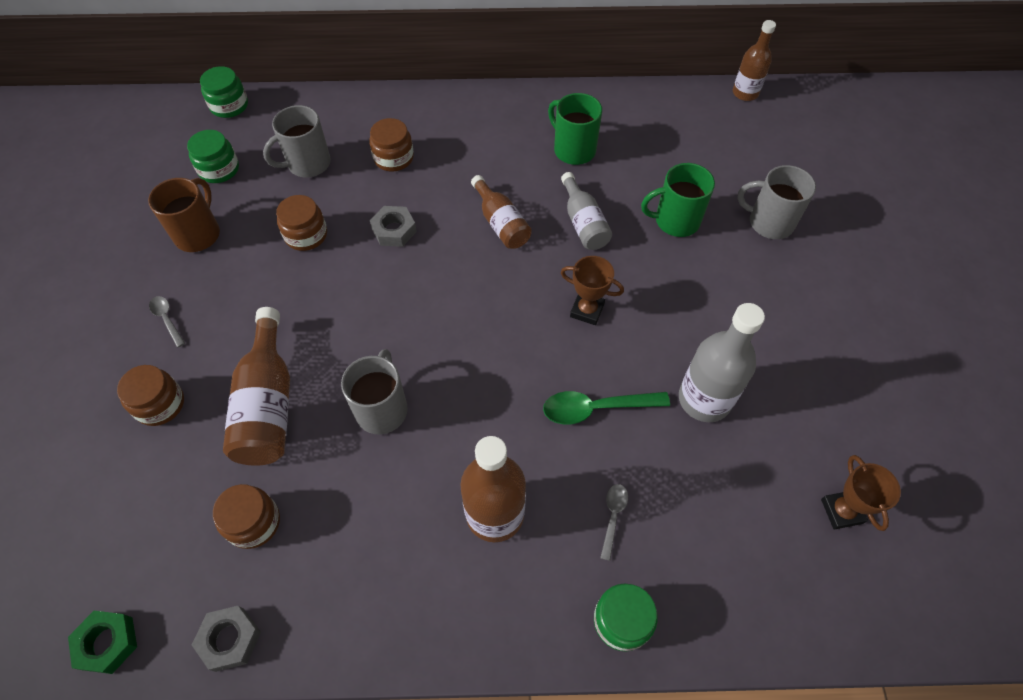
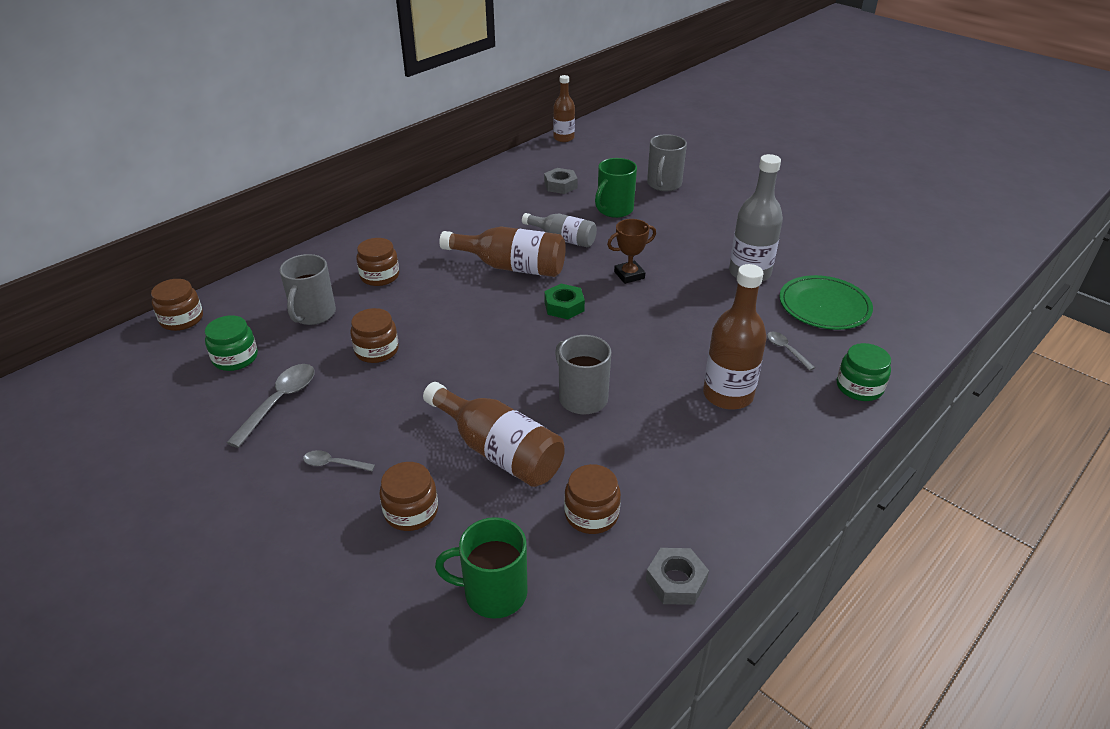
camera: 45 degrees left, 20 degrees down
(107, 643) = (596, 662): green nut -> green nut (564, 306)
(198, 234) = (279, 402): brown mug -> grey spoon
(229, 106) = (182, 319): green jar -> brown jar
(394, 230) = (442, 310): grey nut -> grey nut (560, 185)
(501, 223) = (511, 267): brown bottle -> brown bottle, size x1.55
(573, 149) = (501, 210): green mug -> green mug (493, 593)
(597, 408) = (704, 312): green spoon -> none
(725, 501) = (824, 306): none -> green plate
(769, 222) = (664, 184): grey mug -> grey mug turned 45 degrees counterclockwise
(841, 511) = (875, 274): brown trophy -> none

